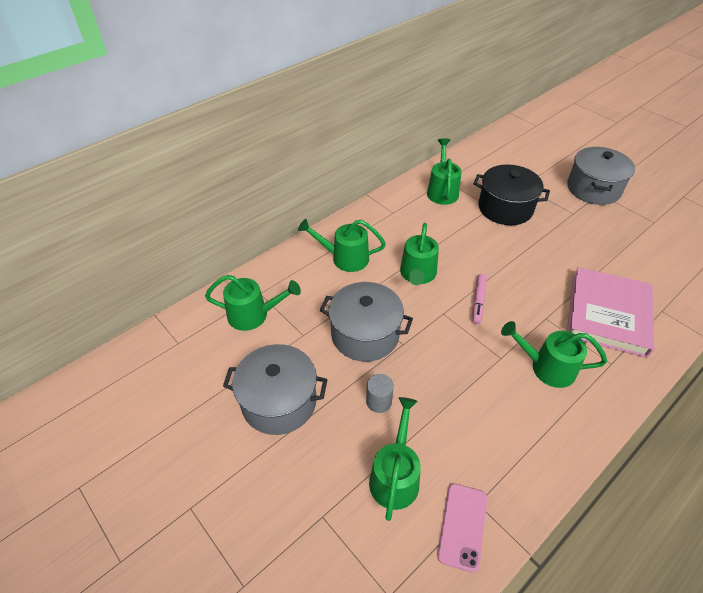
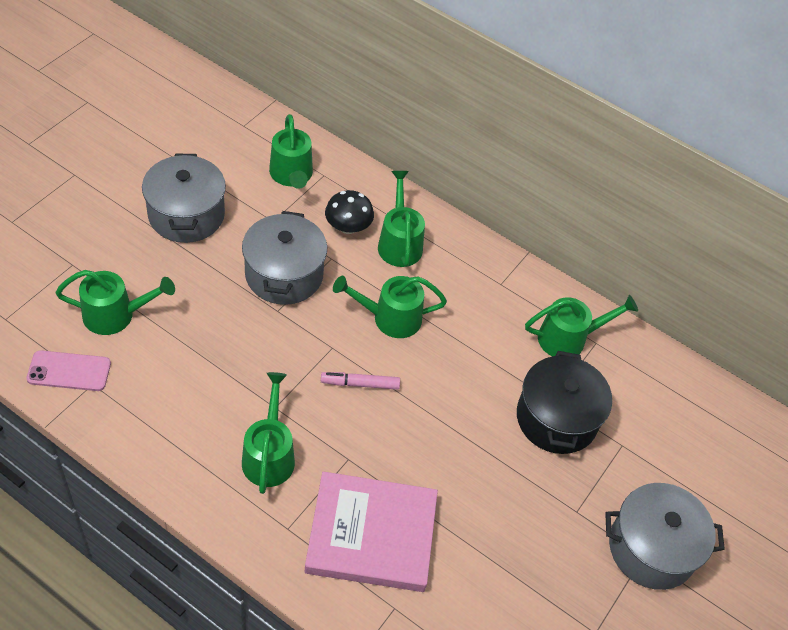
camera: 70 degrees right, 5 degrees up
(321, 286) = (348, 227): none -> black mushroom
(378, 401) = (197, 295): grey cylinder -> none

